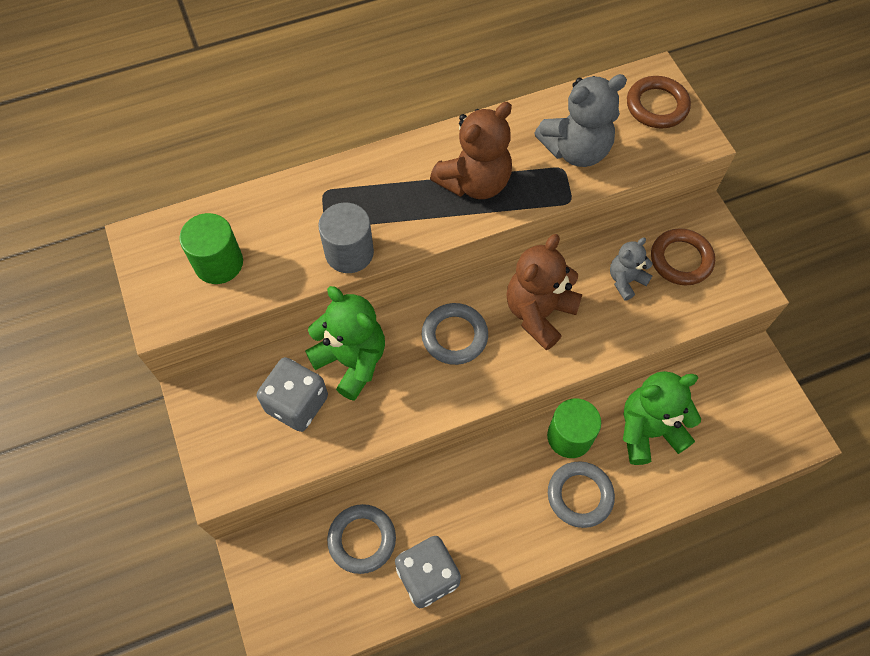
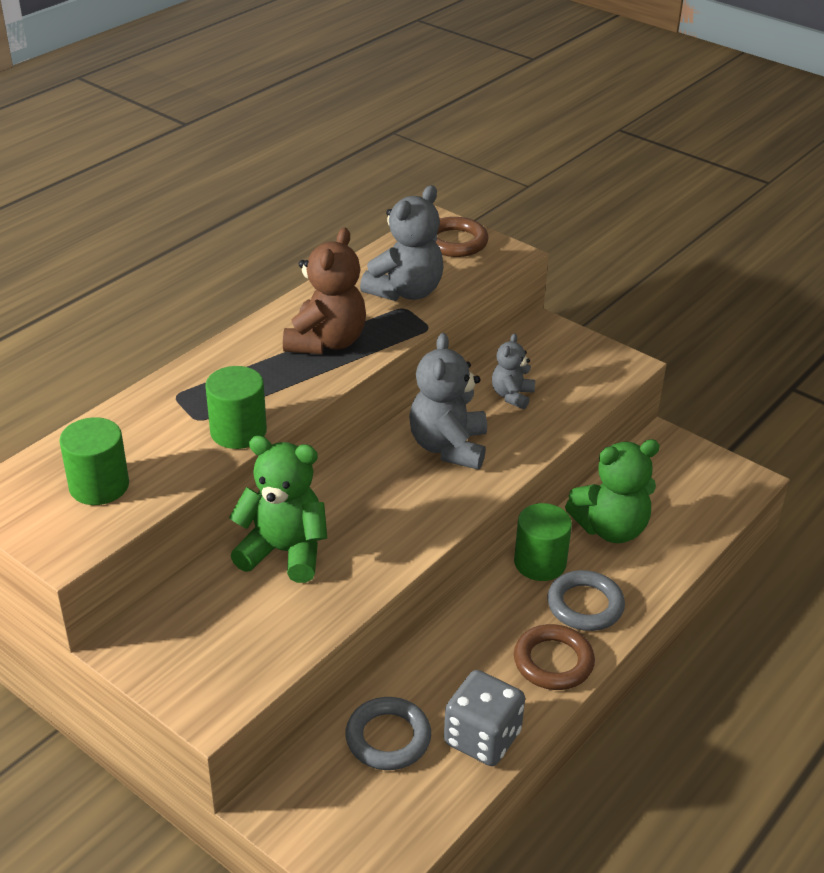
camera: 30 degrees left, 25 degrees down
(297, 404) = (249, 609): grey dice -> none
(349, 252) = (238, 431): grey cylinder -> green cylinder
(454, 336) = (378, 493): grey ring -> none
(538, 313) = (448, 447): brown teddy bear -> grey teddy bear
(648, 430) = (611, 528): green teddy bear -> green teddy bear turned 150 degrees counterclockwise
(681, 259) = (550, 364): brown ring -> brown ring (553, 662)

